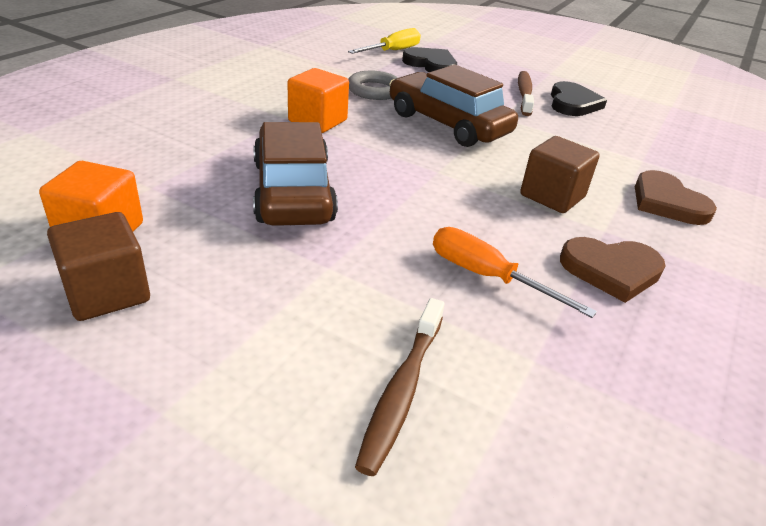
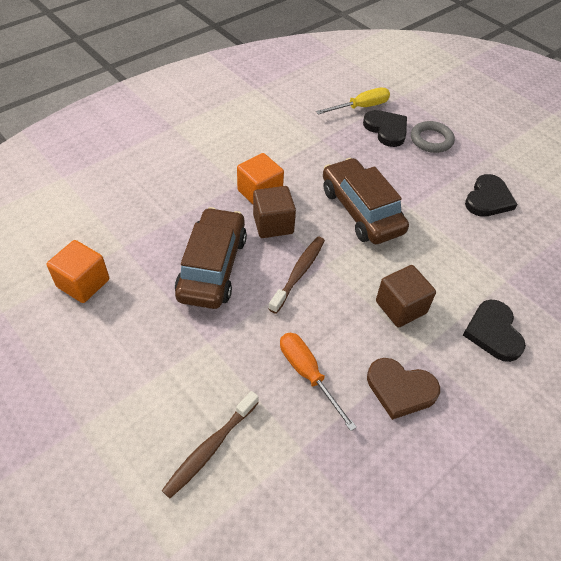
camera: 20 degrees right, 15 degrees up
(107, 292) = (75, 334): brown cube -> brown cube (273, 224)
(374, 90) = (321, 160): grey ring -> grey ring (431, 140)
(524, 94) = (450, 180): brown toothbrush -> brown toothbrush (299, 273)
(667, 202) = (493, 332): brown heart -> black heart

